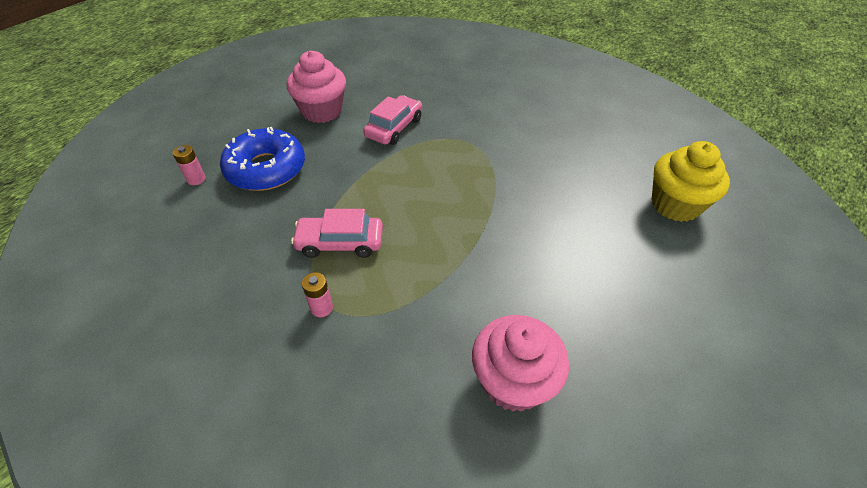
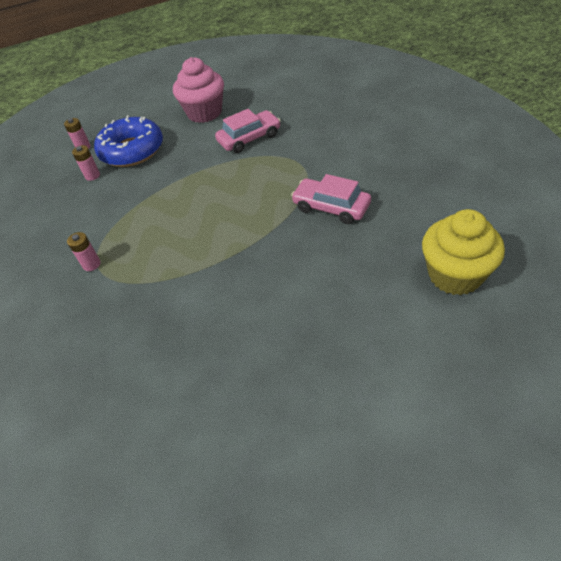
camera: 35 degrees right, 0 degrees up
(237, 209) = (92, 176): none -> pink battery
(340, 242) = (139, 221): pink car -> pink car (331, 207)
(512, 381) = (176, 369): pink cupcake -> none

